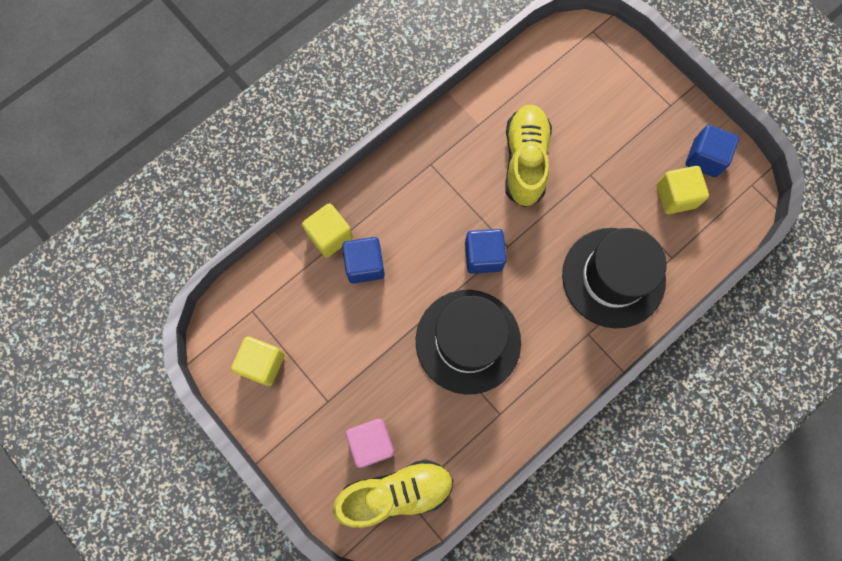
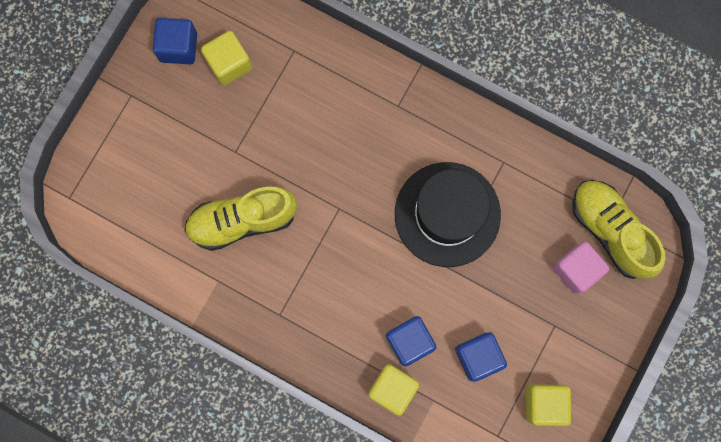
camera: 110 degrees left, 5 degrees up
(483, 256) = (358, 228): blue cube -> blue cube (478, 356)
(613, 277) = (334, 99): black hat -> none

